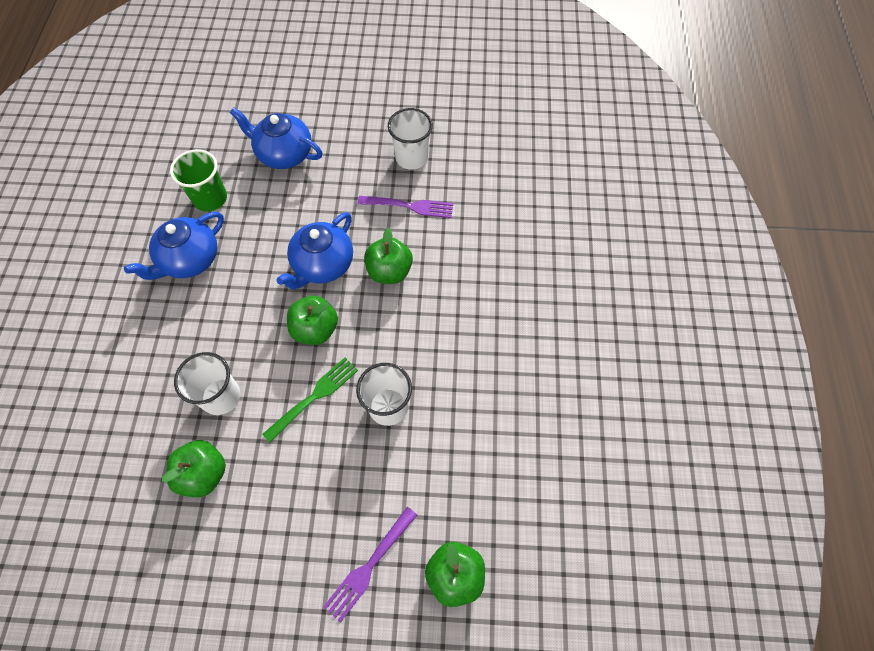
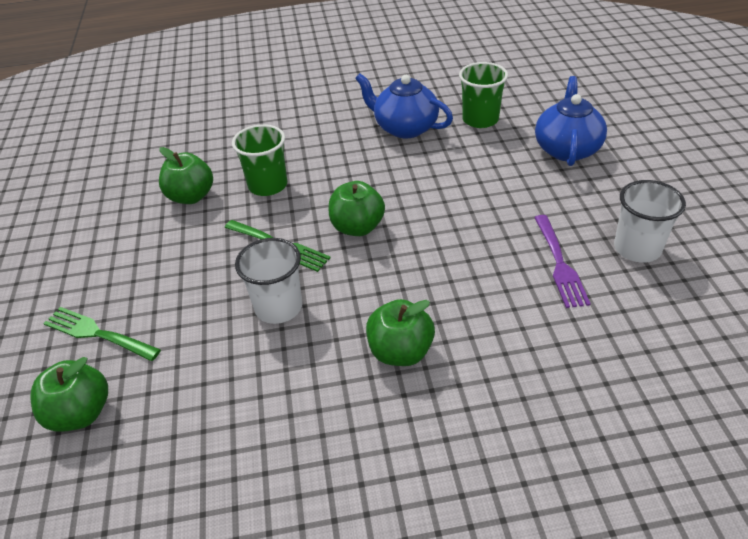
camera: 80 degrees right, 20 degrees down
(221, 396) = (268, 185): white cup -> green cup
(322, 265) = (438, 212): blue teapot -> none
(370, 565) = (99, 334): purple fork -> green fork
(389, 271) = (455, 267): green apple -> green apple (400, 352)

